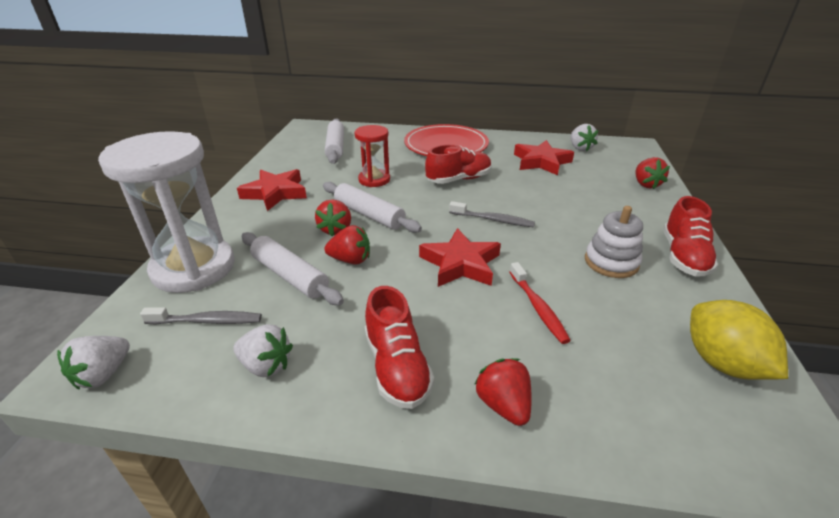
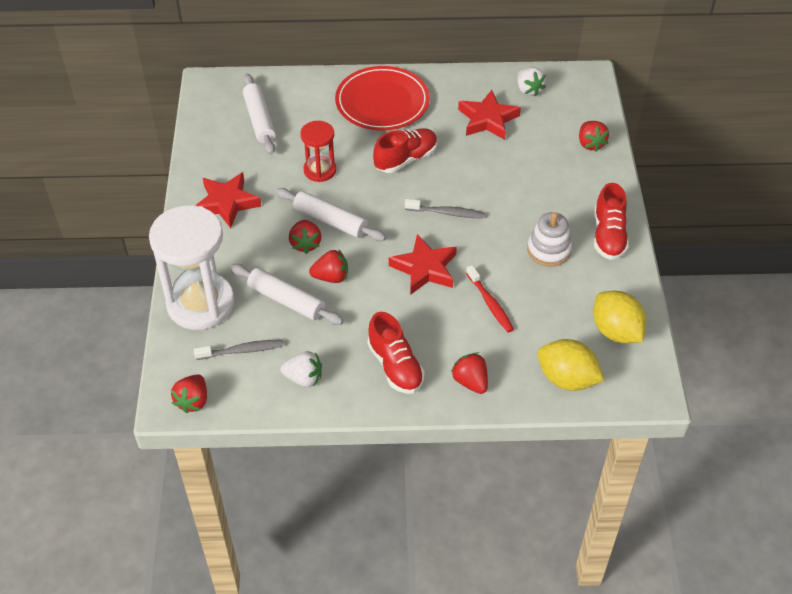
camera: 10 degrees left, 15 degrees up
(103, 374) = (193, 401): white strawberry -> red strawberry
(658, 423) = (567, 379): none -> yellow lemon

